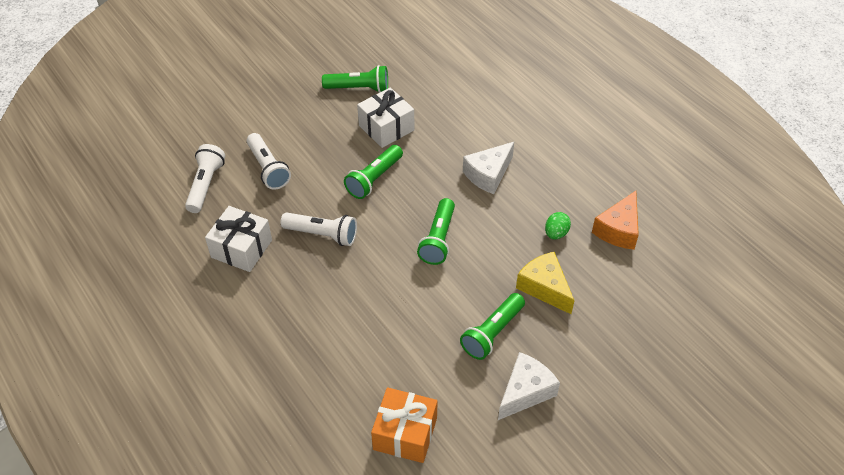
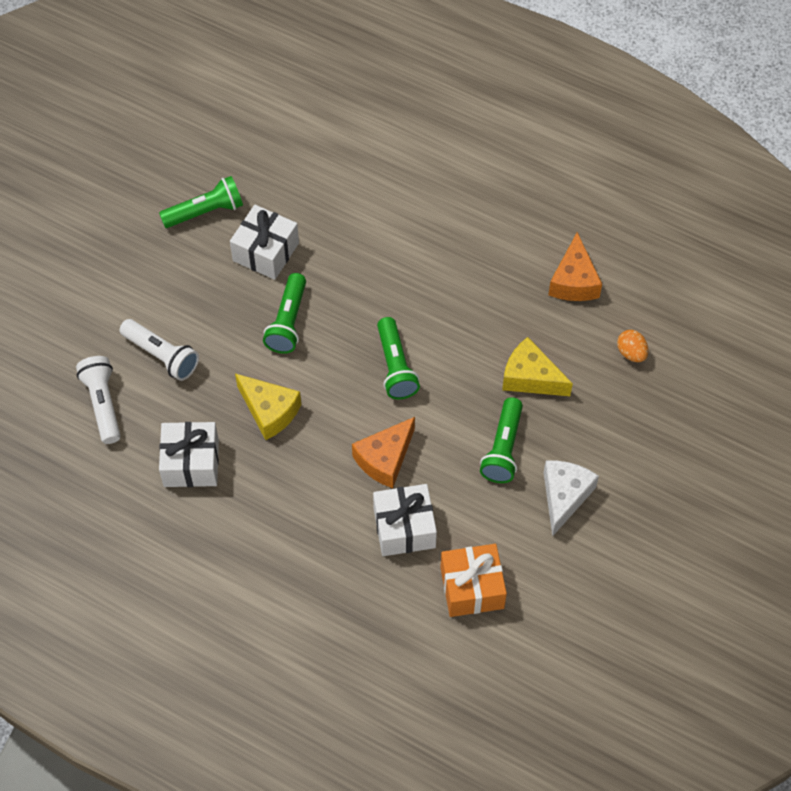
camera: 25 degrees left, 10 degrees up
(322, 235) = (269, 411): white flashlight -> yellow cheese
(376, 362) = (404, 528): none -> white gift
(391, 303) = (385, 459): none -> orange cheese
(488, 174) = (408, 268): white cheese -> none
(556, 233) = (513, 311): green egg -> none
(641, 301) = (631, 353): none -> orange egg

